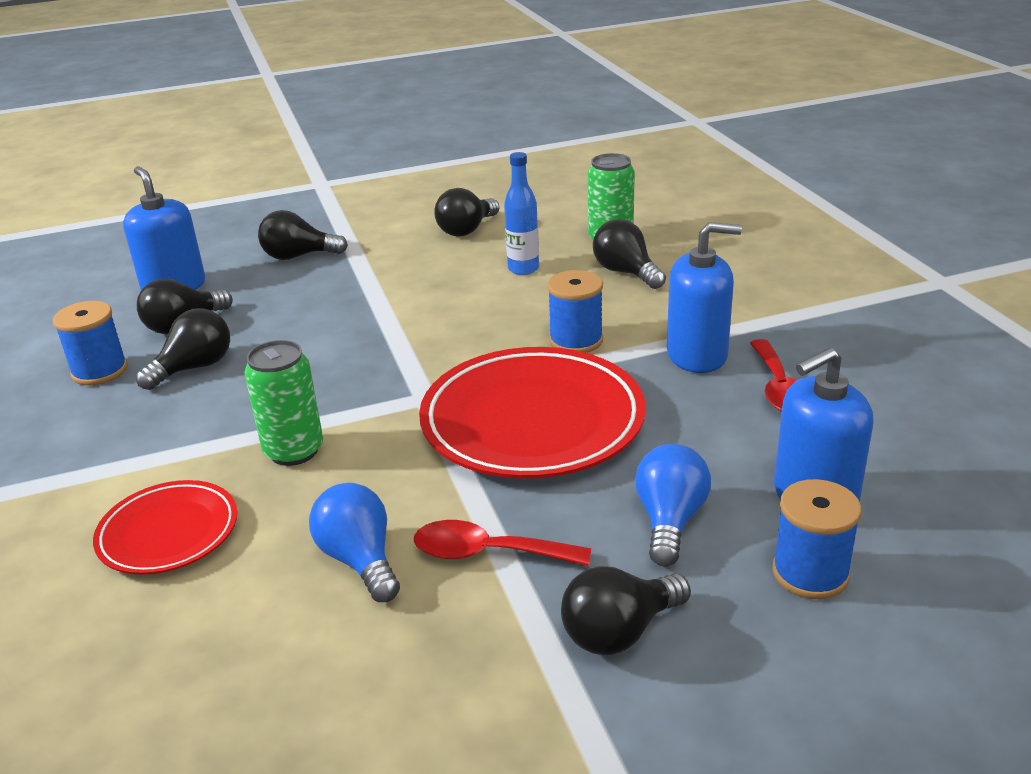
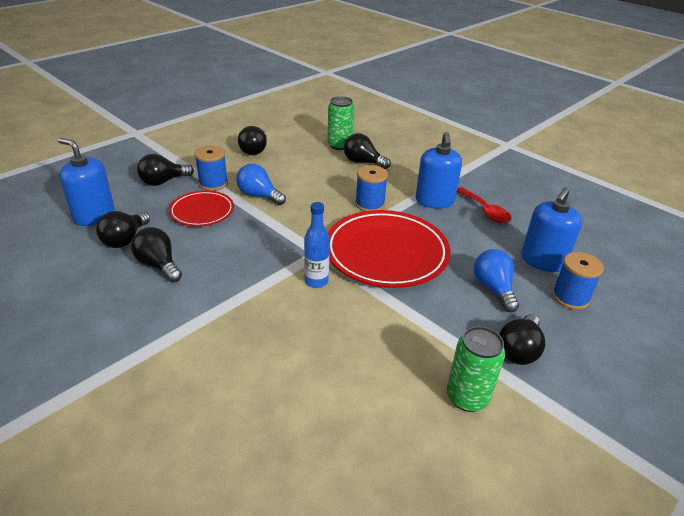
camera: 30 degrees left, 5 degrees up
(100, 371) = (92, 281): blue spool -> blue spool (213, 183)
(168, 533) = (238, 371): red plate -> red plate (202, 212)
(194, 368) = (158, 265): black light bulb -> black light bulb turned 60 degrees counterclockwise
(294, 451) = (270, 301): green can -> green can (467, 397)
(360, 560) = (364, 353): blue light bulb -> blue light bulb (259, 196)
(488, 553) = (426, 329): red spoon -> none
(523, 269) = (307, 168): blue bottle -> blue bottle (316, 281)
(697, 355) = (434, 201): blue soap dispenser -> blue soap dispenser turned 120 degrees clockwise

